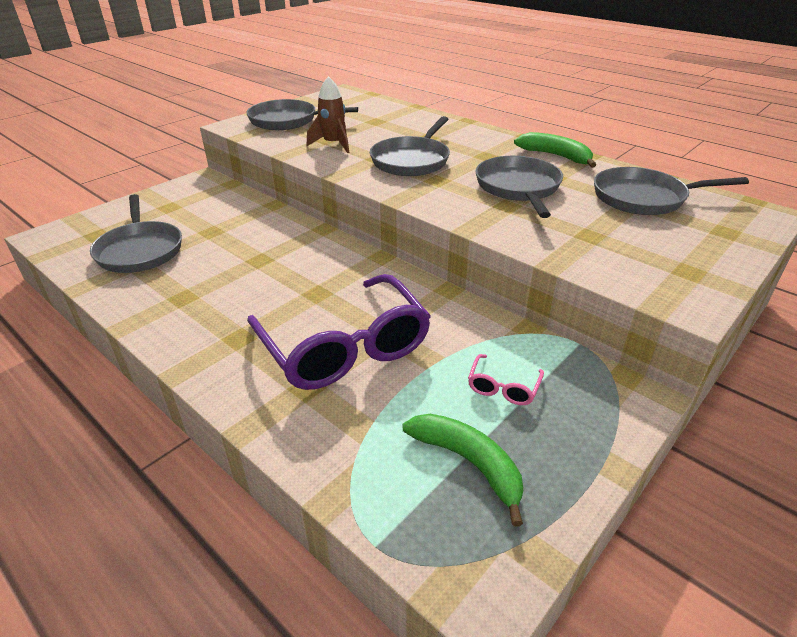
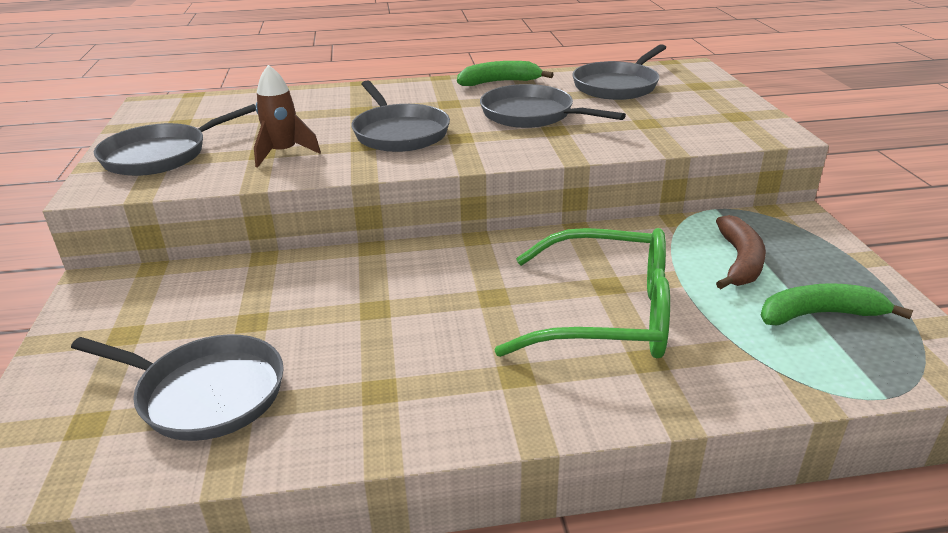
camera: 50 degrees left, 5 degrees down
(343, 346) = (604, 314): purple glasses -> green glasses
(503, 387) = (740, 261): pink glasses -> brown banana

